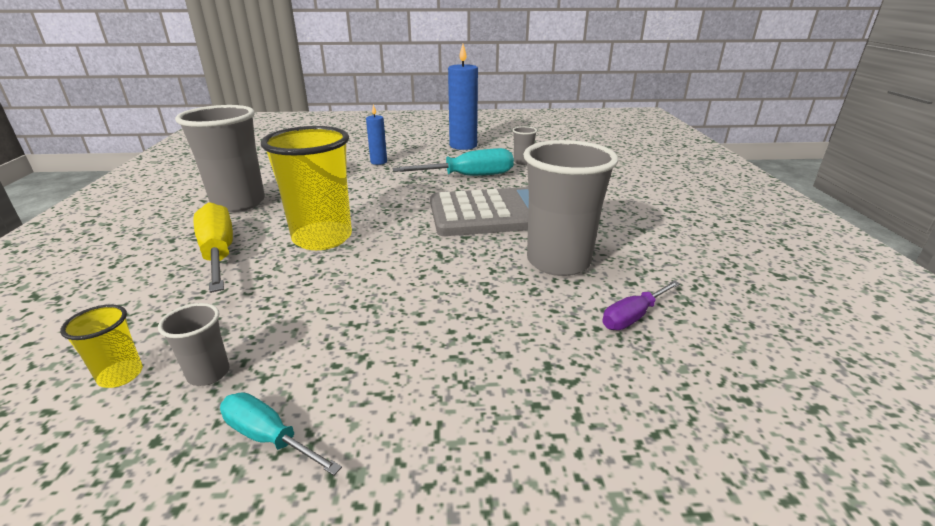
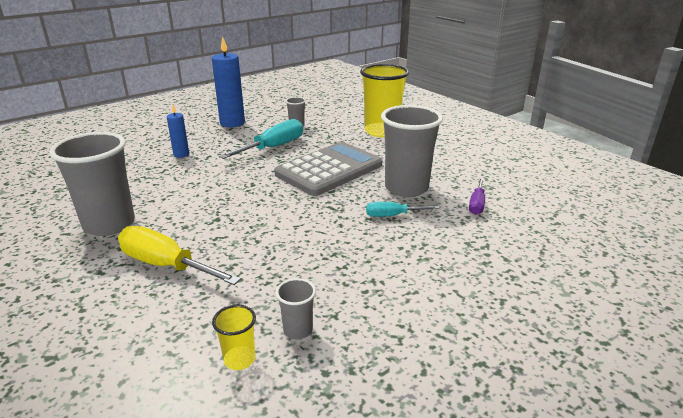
camera: 35 degrees left, 0 degrees up
(268, 437) = (385, 337): turquoise screwdriver -> turquoise screwdriver (392, 215)
(322, 238) = (233, 226): yellow cup -> yellow cup (381, 131)

